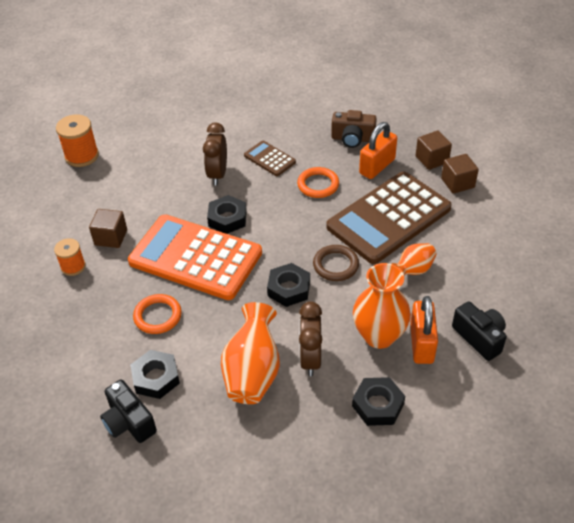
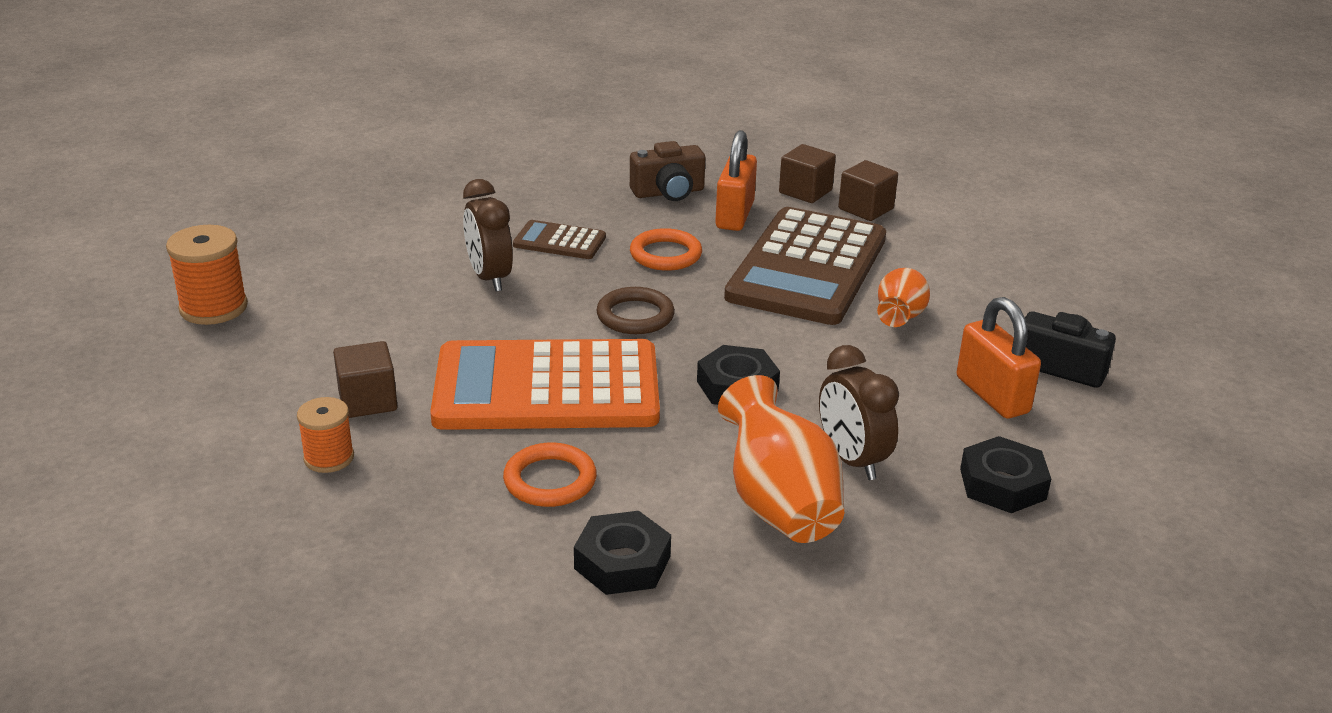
camera: 30 degrees left, 15 degrees down
(129, 422) = (629, 638): black camera -> none
(227, 218) = (556, 327): black nut -> none
(335, 265) = (782, 340): brown ring -> brown ring (635, 316)
(379, 336) = (925, 403): orange vase -> none

